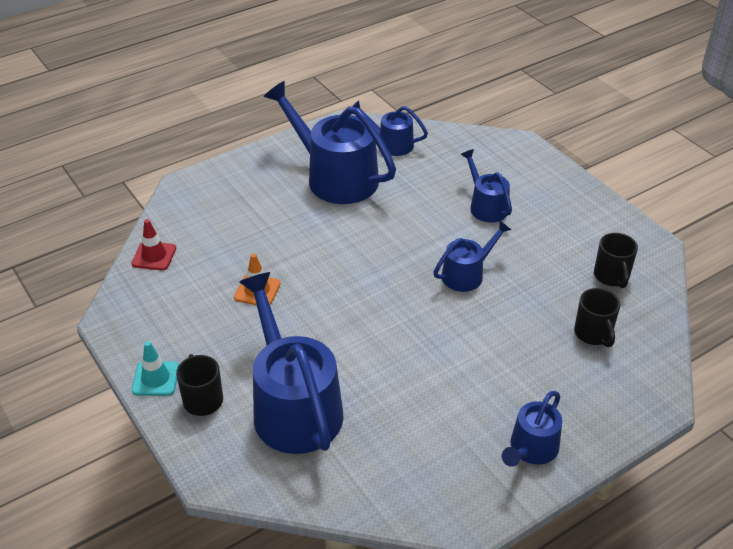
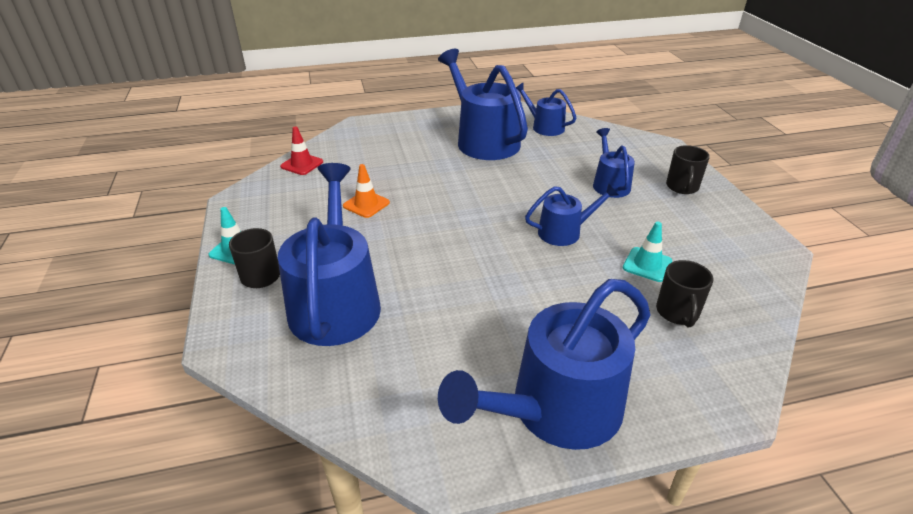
camera: 20 degrees right, 5 degrees down
(531, 449) = (556, 410): blue watering can -> blue watering can, size x1.89
(552, 291) = (647, 264): none -> turquoise traffic cone
(611, 276) = (718, 266): black mug -> black mug (682, 187)

